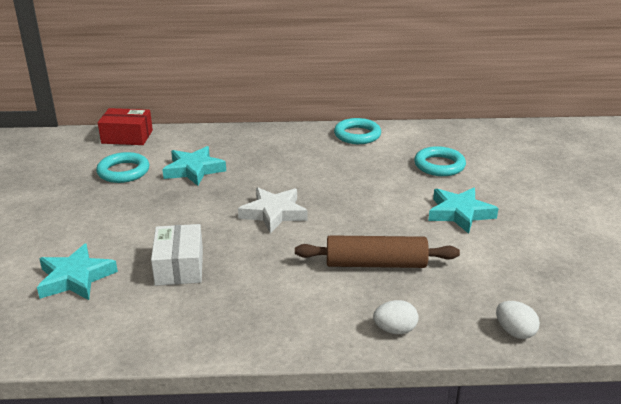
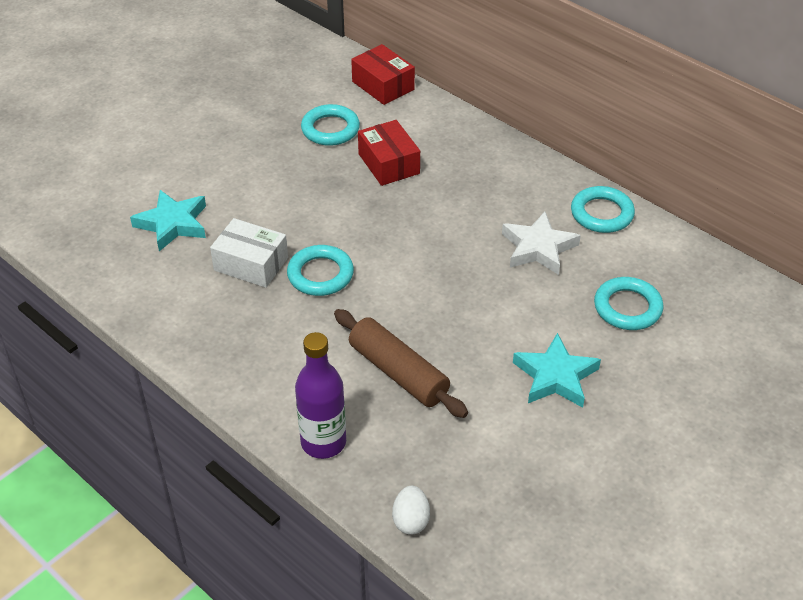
camera: 45 degrees right, 15 degrees up
(179, 266) = (251, 264): white box -> white box turned 75 degrees clockwise
(194, 170) = (388, 164): turquoise star -> red box
(240, 245) = (320, 274): none -> turquoise ring
(274, 213) = (390, 259): white star -> white star (538, 248)
(395, 330) = (323, 442): white egg -> purple bottle

